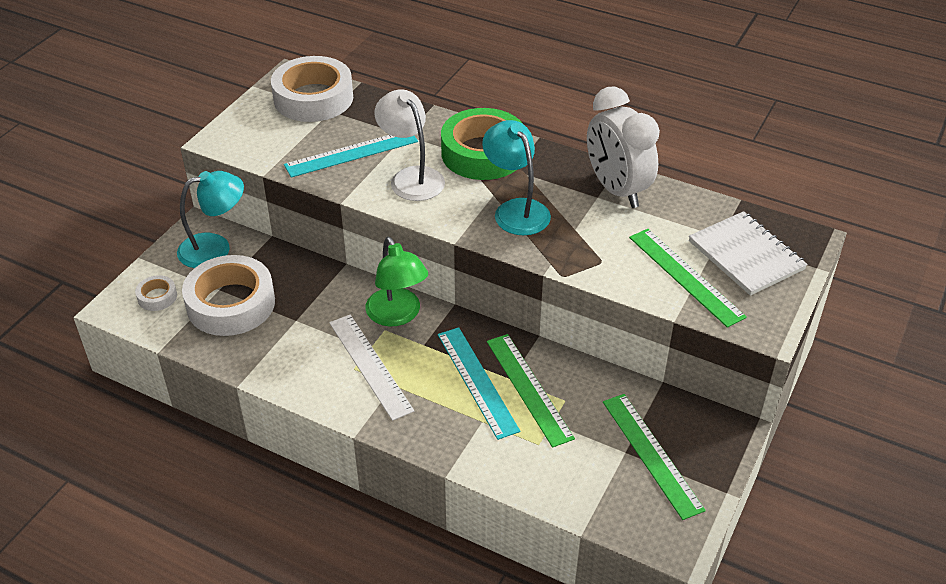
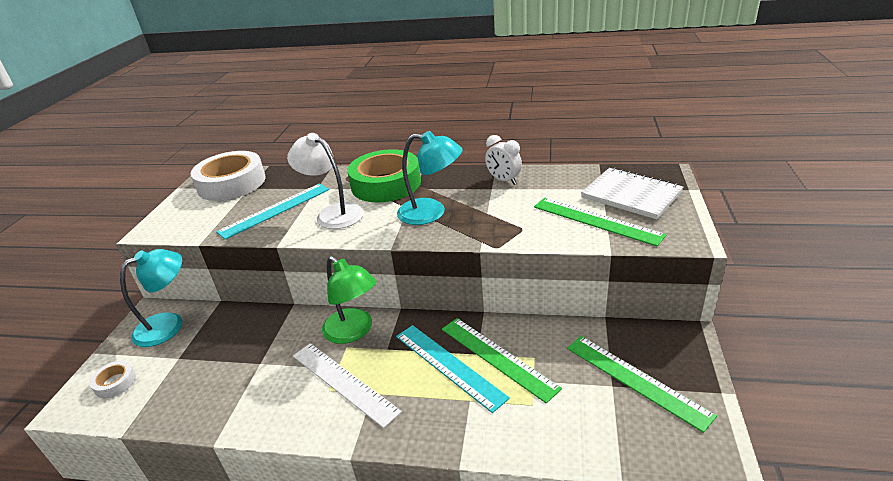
camera: 15 degrees left, 10 degrees down
(231, 304) = (192, 367): white tape -> none
(516, 210) = (431, 213): turquoise lamp -> turquoise lamp turned 150 degrees clockwise
(616, 190) = (503, 180): white clock -> white clock, size x0.53

